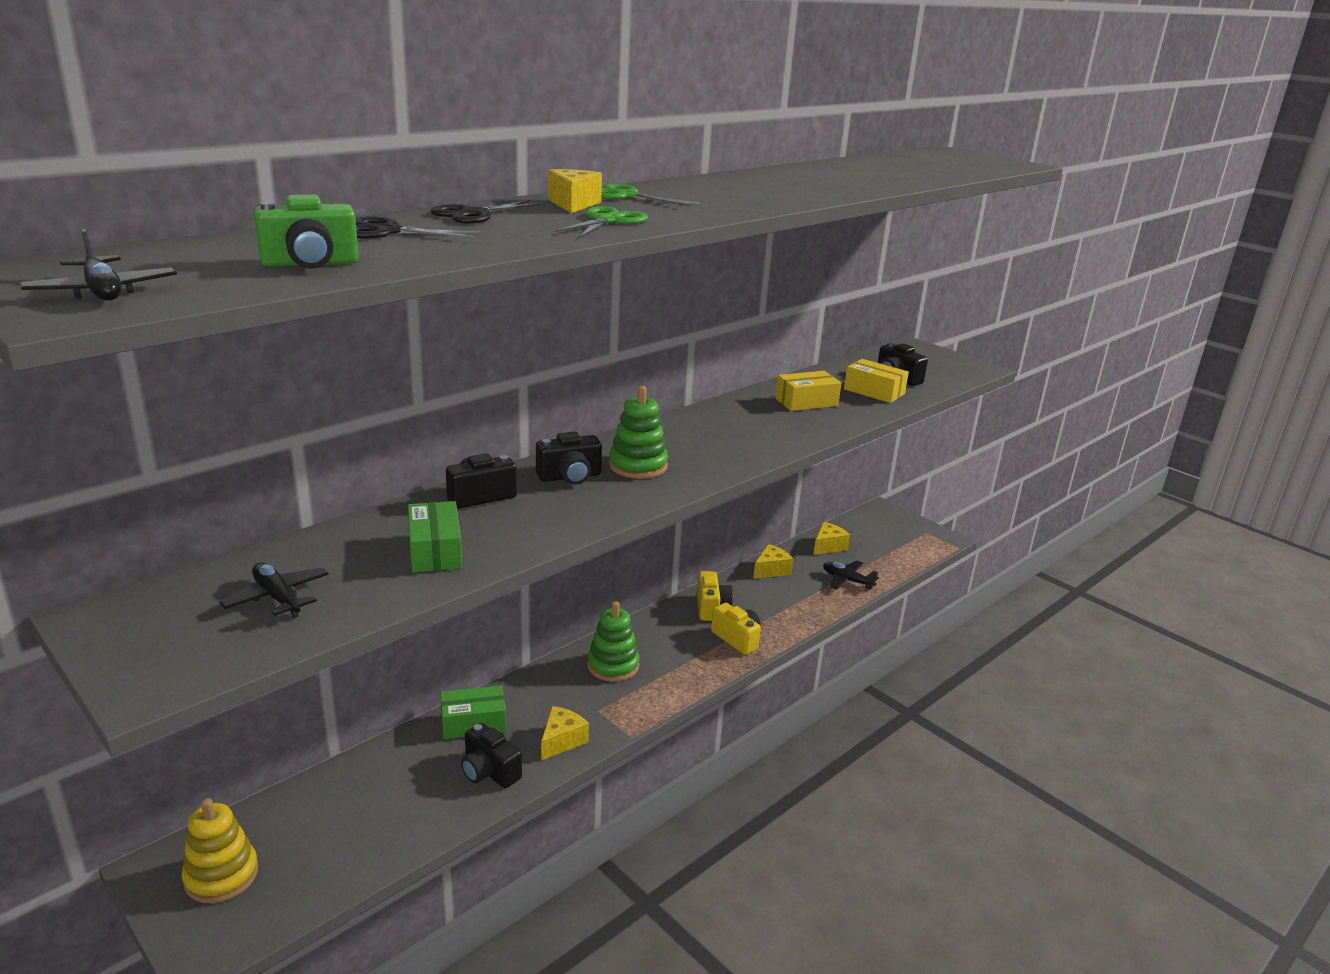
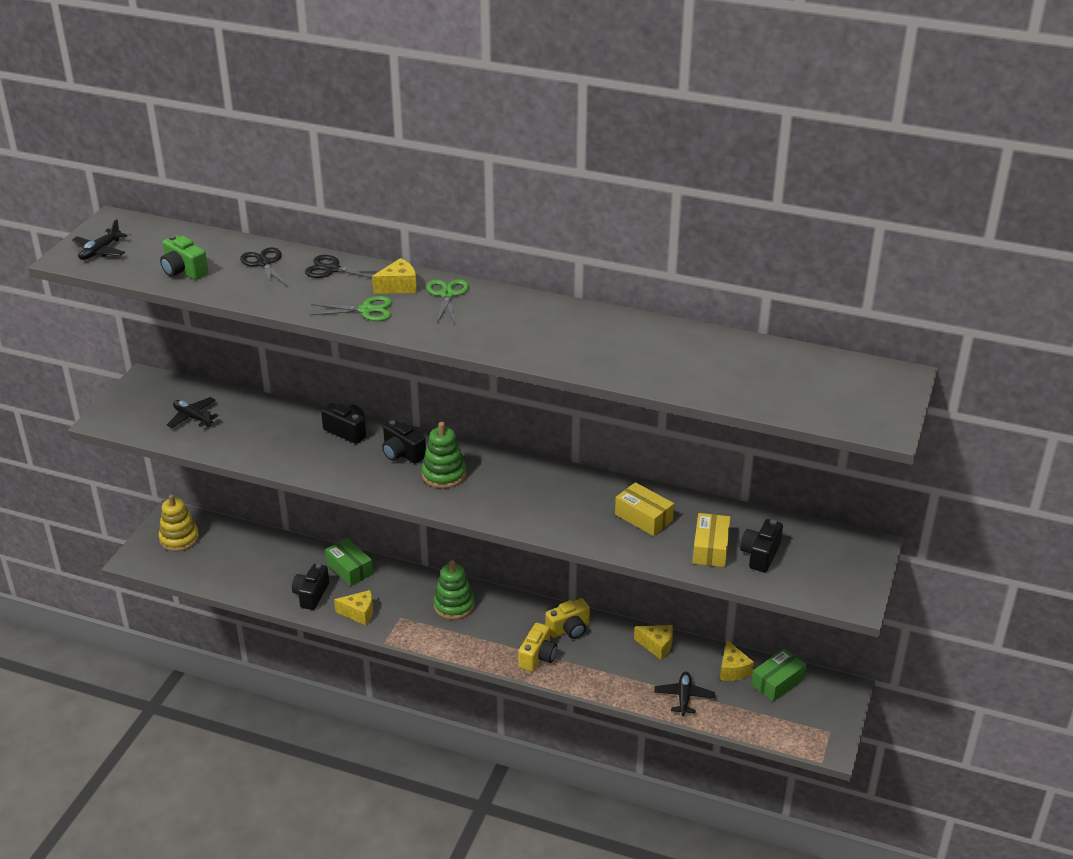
camera: 65 degrees right, 10 degrees up
(277, 598) = (193, 417): black plane -> black plane turned 75 degrees counterclockwise
(435, 551) = (272, 443): green box -> green box (777, 682)
(828, 546) = (733, 670): yellow cheese -> yellow cheese turned 60 degrees clockwise

